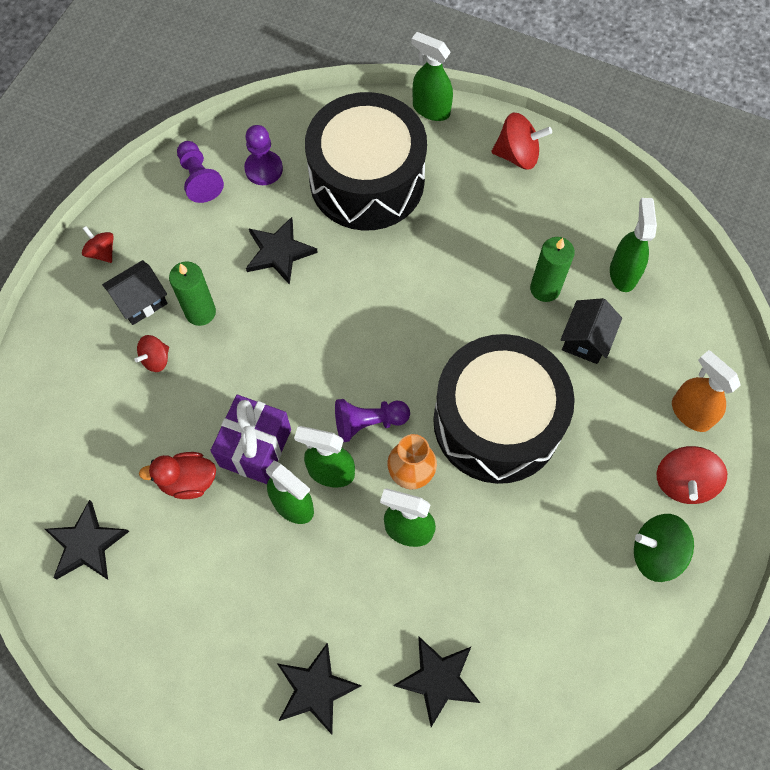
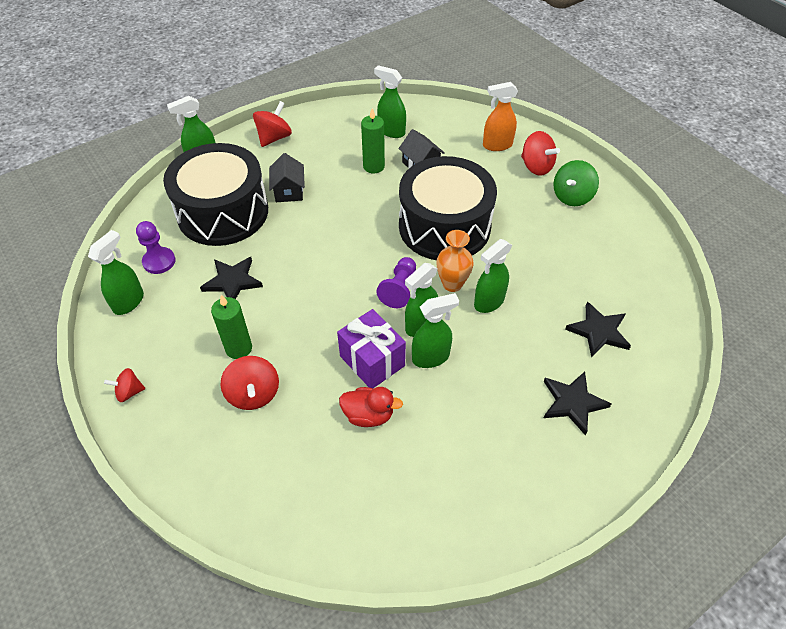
camera: 60 degrees left, 15 degrees down
(86, 544) = (374, 511): black star -> none
(140, 301) = (196, 383): black house -> black house (289, 191)
(156, 359) = (253, 394): red spinning top -> red spinning top, size x1.63
(188, 481) = (368, 415): red duck -> red duck turned 105 degrees counterclockwise
(199, 179) = (129, 302): purple pawn -> green spray bottle

